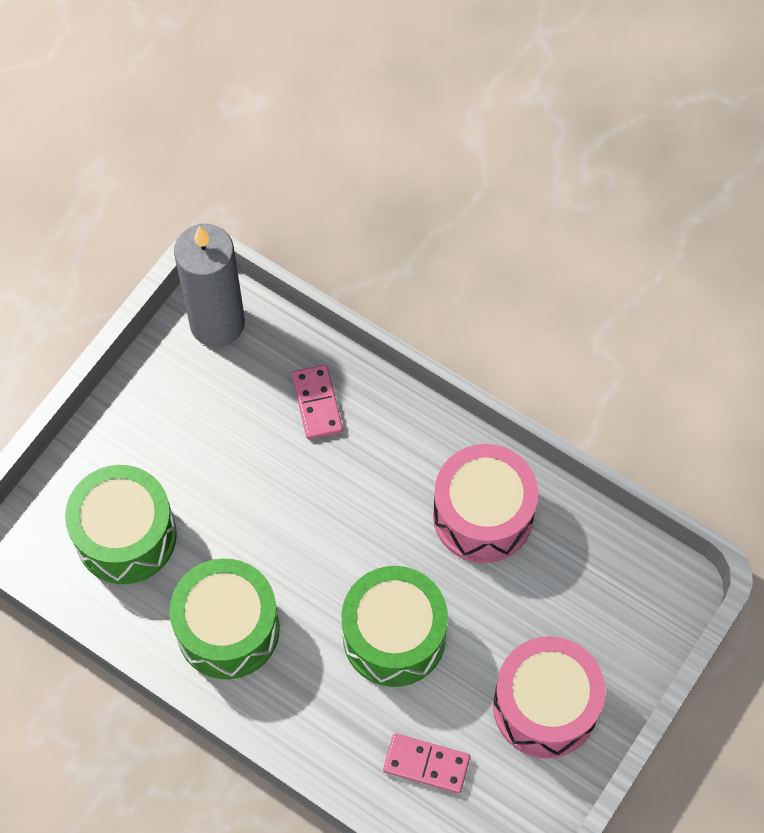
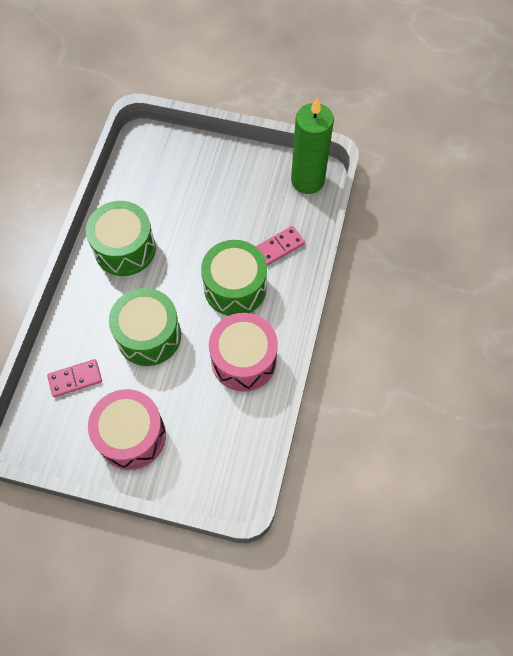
camera: 70 degrees right, 0 degrees up
(126, 536) = (162, 182): green drum -> green drum (235, 287)
(217, 323) = (307, 180): grey candle -> green candle
(426, 764) = (75, 379): pink domino -> pink domino turned 75 degrees clockwise

